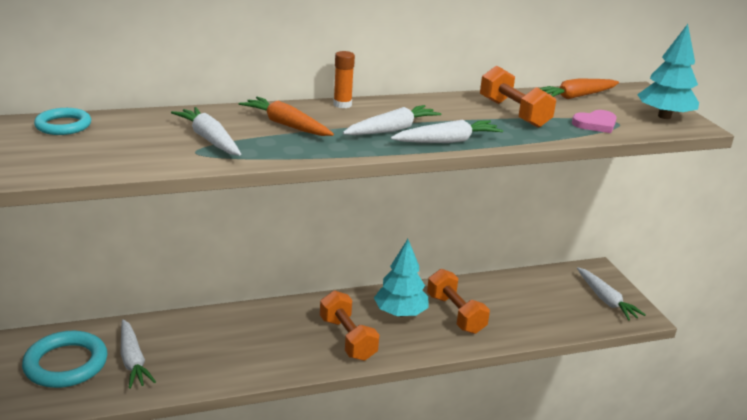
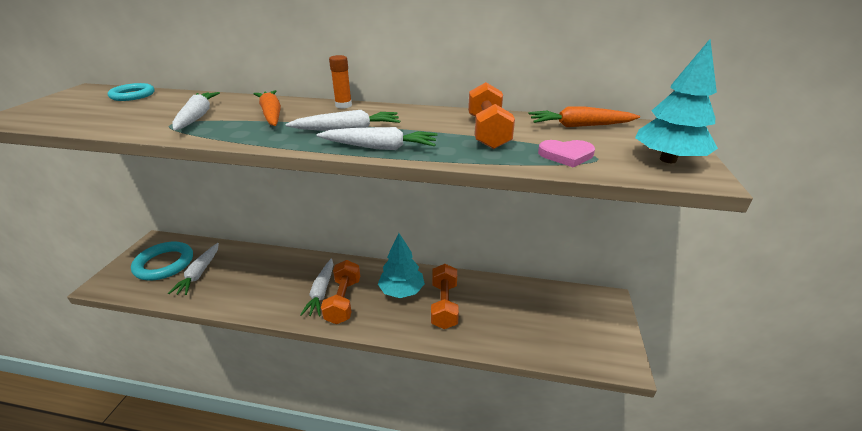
camera: 30 degrees right, 5 degrees up
(606, 300) = (596, 333): white carrot -> white carrot (321, 292)

